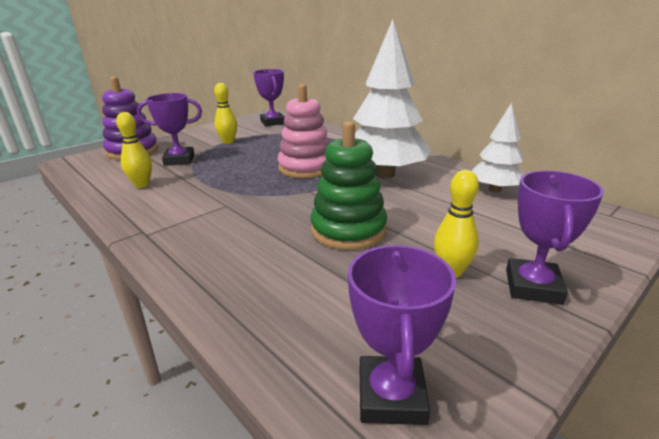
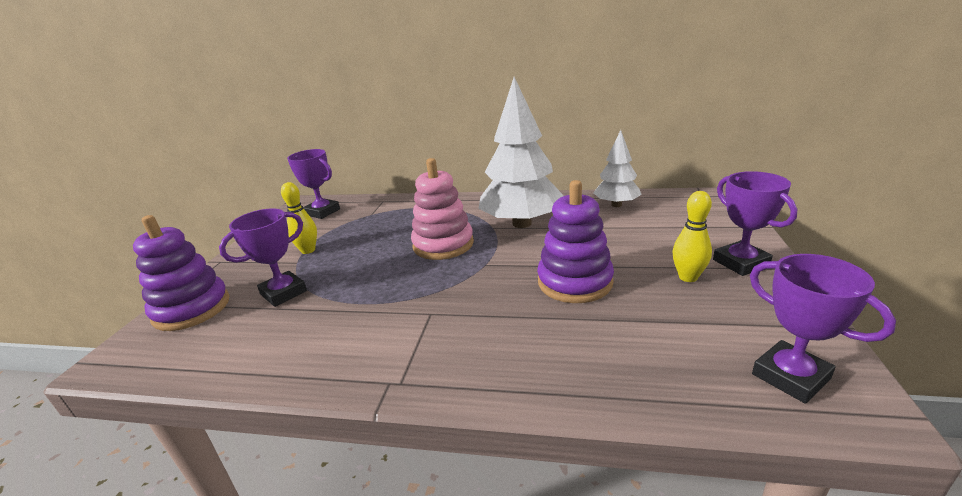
camera: 35 degrees left, 0 degrees up
(142, 184) = (288, 339): yellow bowling pin -> none
(348, 230) = (574, 282): green stacking toy -> purple stacking toy

